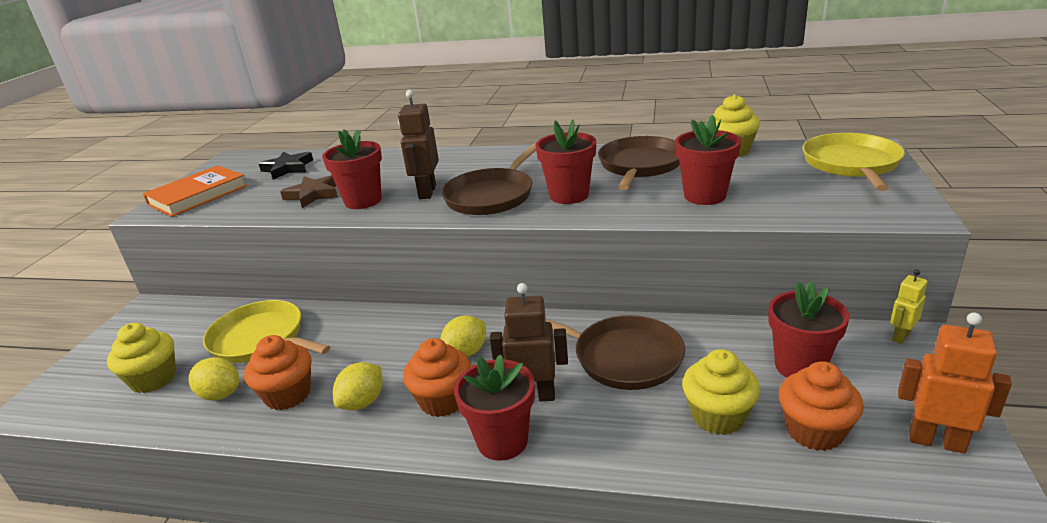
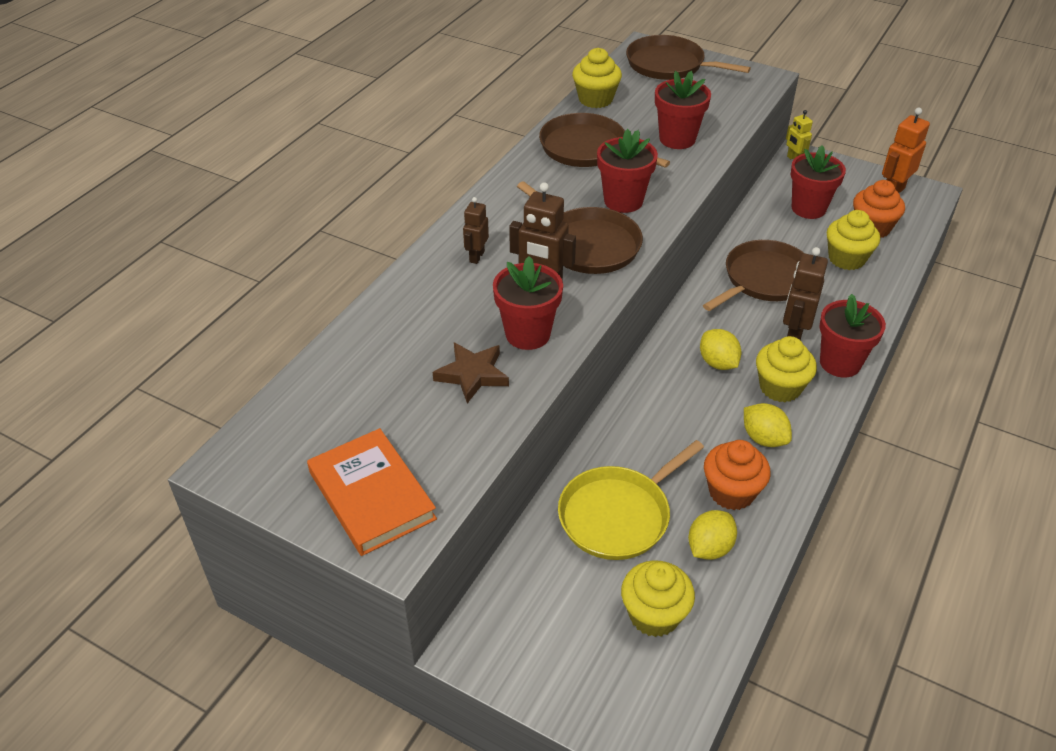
camera: 75 degrees left, 15 degrees up
(288, 168) = (347, 397): black star -> none
(443, 400) = (780, 387): orange cupcake -> yellow cupcake
(451, 165) = (476, 256): none -> brown robot
(851, 164) = (669, 65): yellow pan -> brown pan

